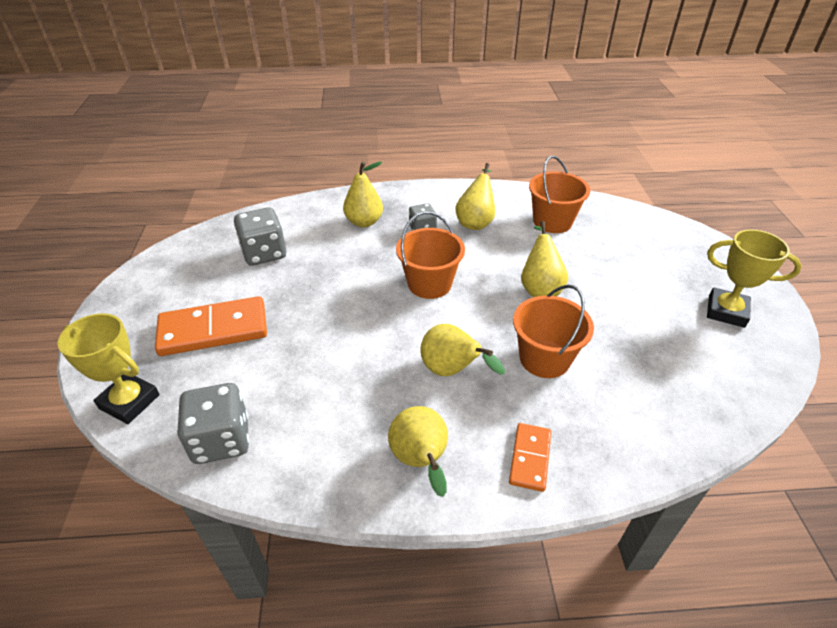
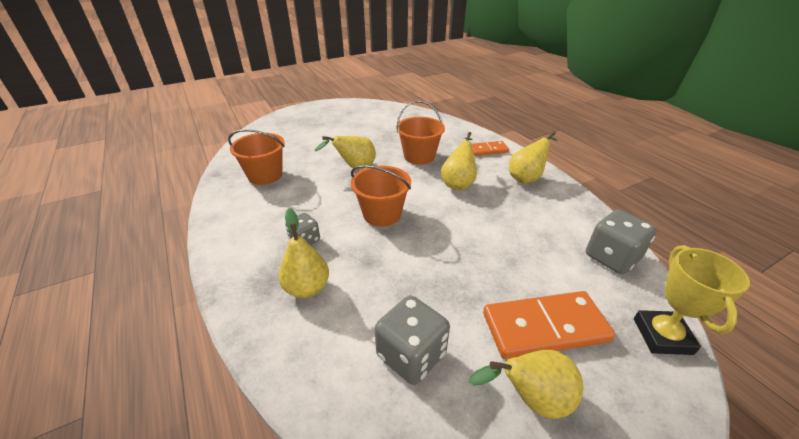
camera: 115 degrees left, 5 degrees down
(213, 329) = (544, 327): orange domino -> orange domino turned 60 degrees counterclockwise
(475, 221) = (278, 212): yellow pear -> yellow pear (530, 399)
(726, 311) = (339, 115): yellow trophy -> none

